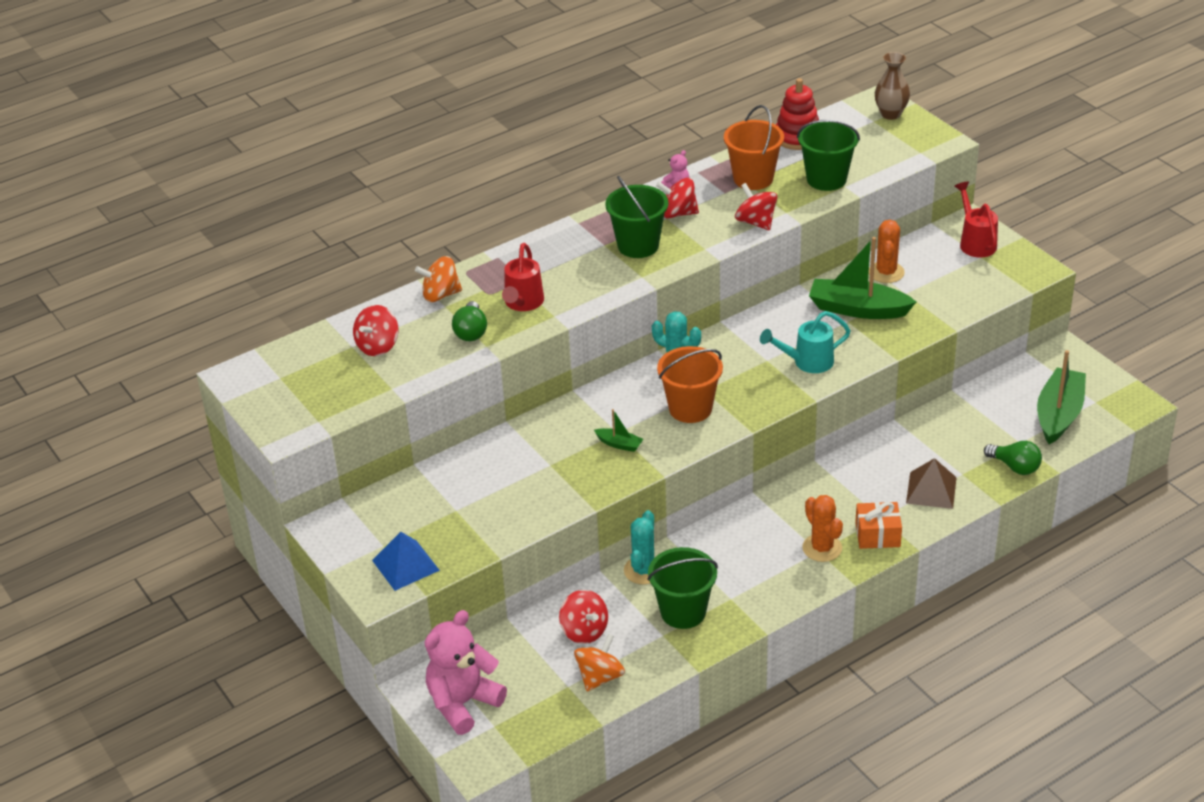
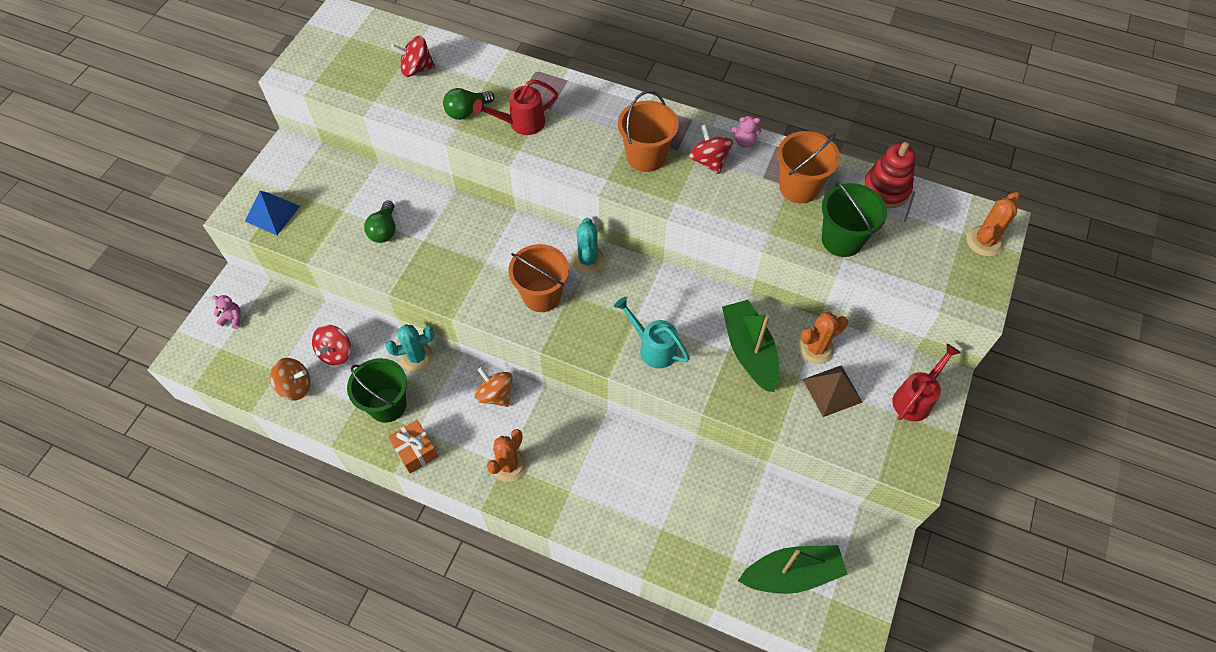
camera: 55 degrees right, 20 degrees up
(440, 295) = (499, 71): orange spinning top -> orange spinning top (495, 395)
(463, 703) = (232, 319): pink teddy bear -> pink teddy bear, size x0.44
(619, 444) = (471, 271): green boat -> none
(638, 245) = (646, 156): green bucket -> orange bucket
(756, 222) = (738, 219): red spinning top -> none
(877, 535) = (547, 498): orange gift -> orange gift (415, 451)
(890, 114) = (984, 241): brown vase -> orange cactus
(931, 490) = (626, 514): brown pyramid -> brown pyramid (832, 390)
(1015, 467) = (697, 568): green light bulb -> green light bulb (384, 230)

